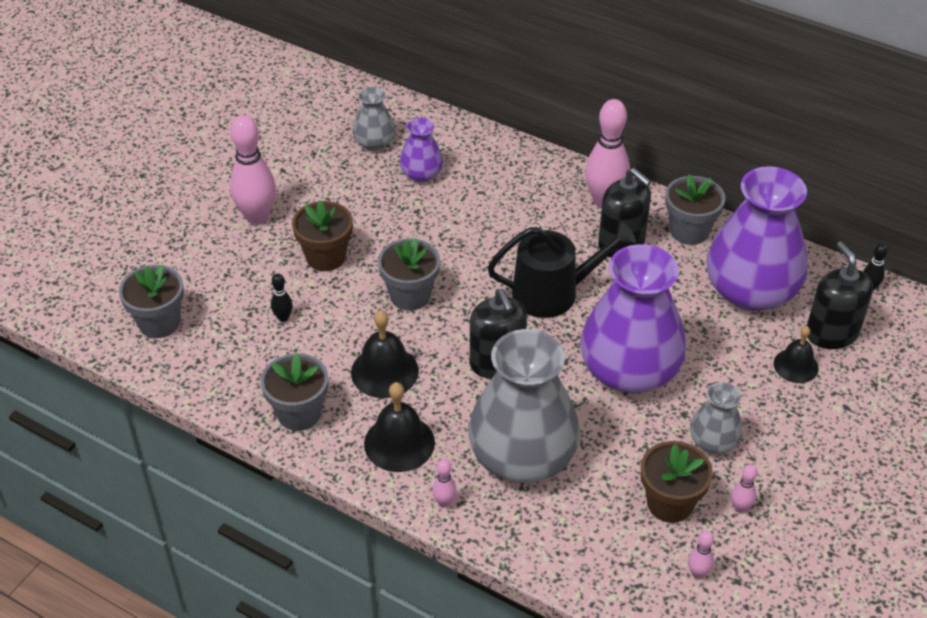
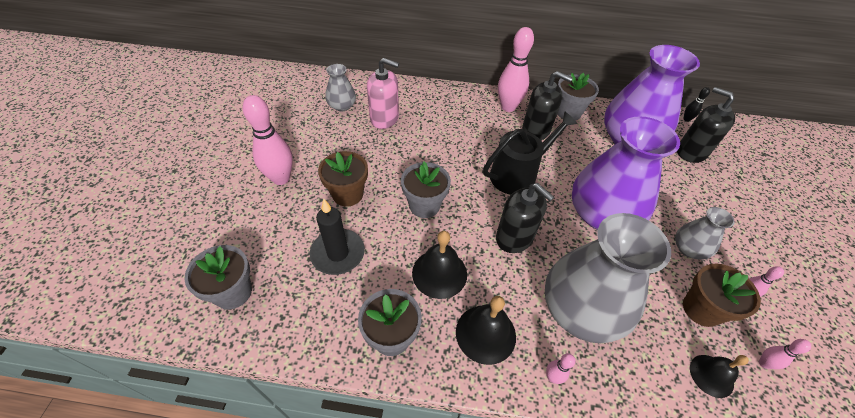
camera: 25 degrees left, 5 degrees up
(283, 318) = (338, 253): black bowling pin -> black candle
(421, 174) = (384, 118): purple vase -> pink soap dispenser
(796, 366) = (690, 179): black bell -> black bell (711, 375)

